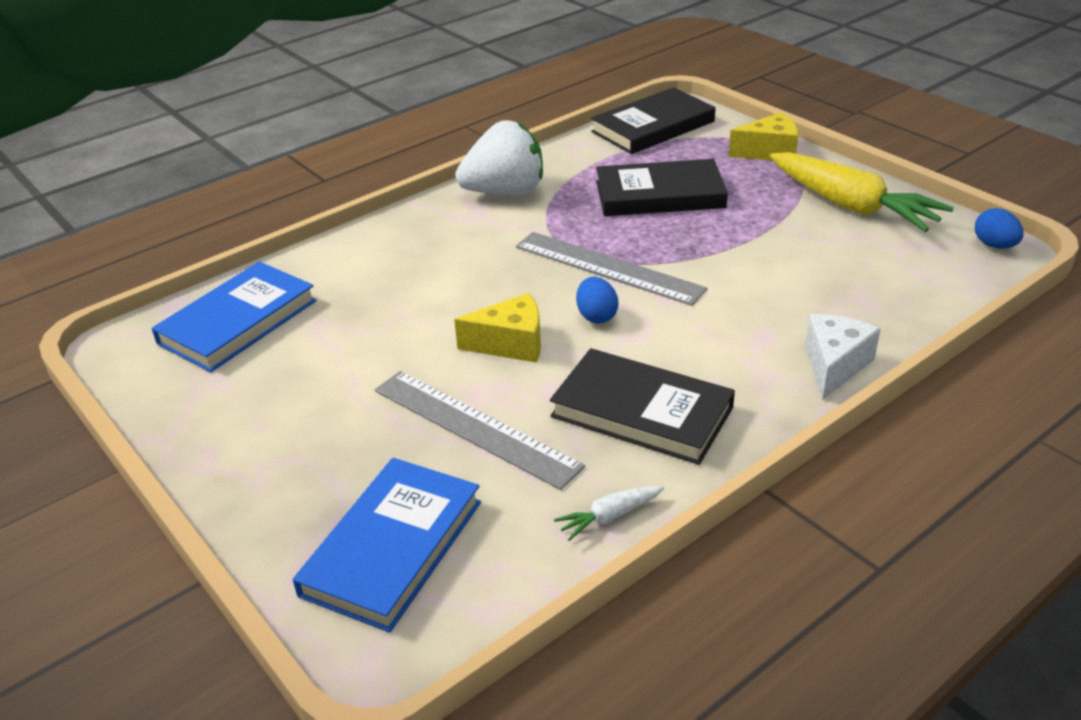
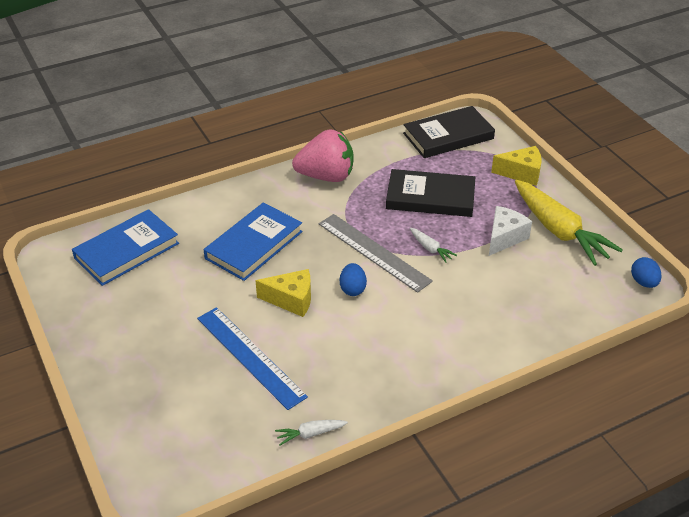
camera: 10 degrees right, 5 degrees up
(393, 548) = (179, 428): blue book -> blue book (254, 245)
(475, 427) = (250, 356): grey ruler -> blue ruler
(505, 192) = (326, 176): white strawberry -> pink strawberry
(641, 412) = (355, 366): black book -> none
(687, 252) = (430, 249): none -> white carrot
(834, 365) = (491, 356): white cheese -> white cheese (504, 238)

